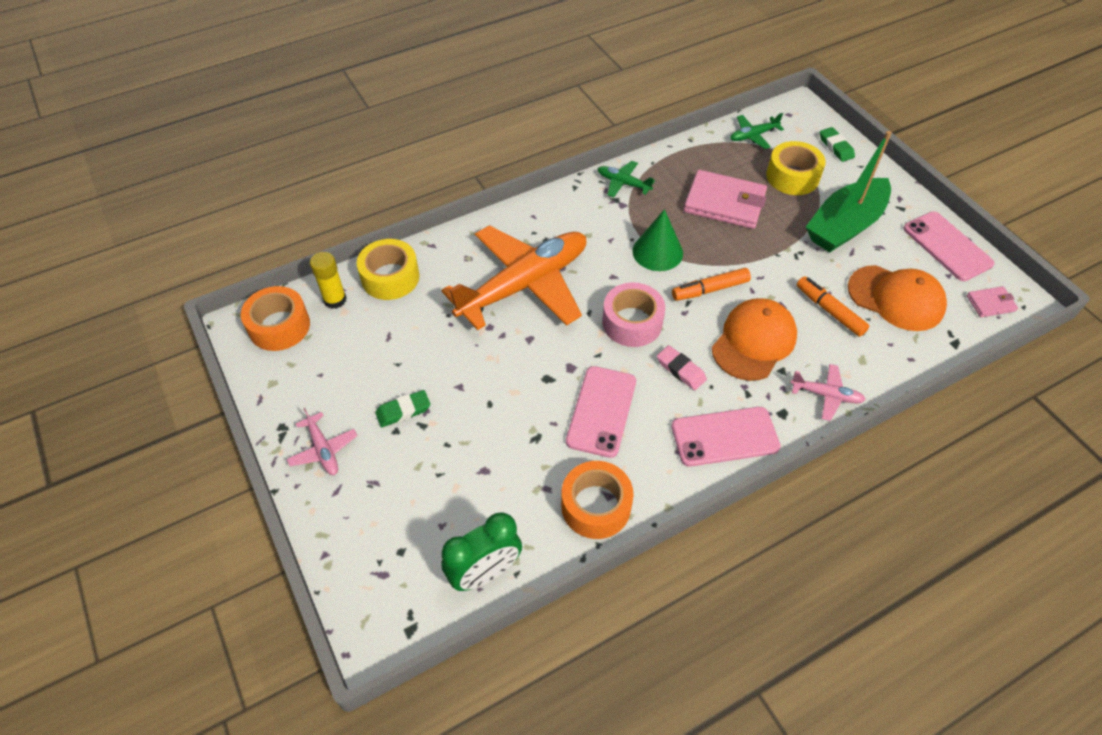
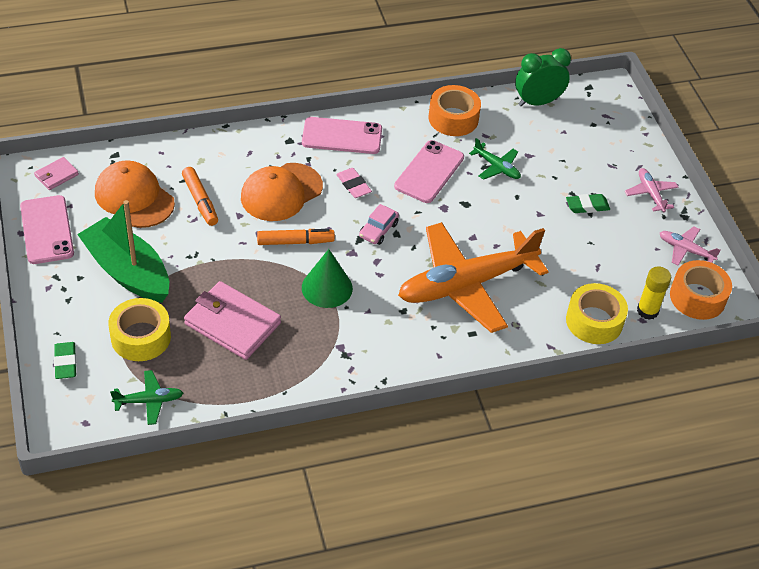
camera: 170 degrees left, 5 degrees down
(623, 183) = (329, 372): green plane -> green plane (496, 167)
(632, 322) = (378, 230): pink tape -> pink car
(826, 395) = (247, 144): pink plane -> pink plane (685, 250)
(845, 226) = (127, 271): green boat -> green boat turned 105 degrees counterclockwise
(990, 303) = (56, 175): pink wallet -> pink wallet turned 45 degrees counterclockwise

